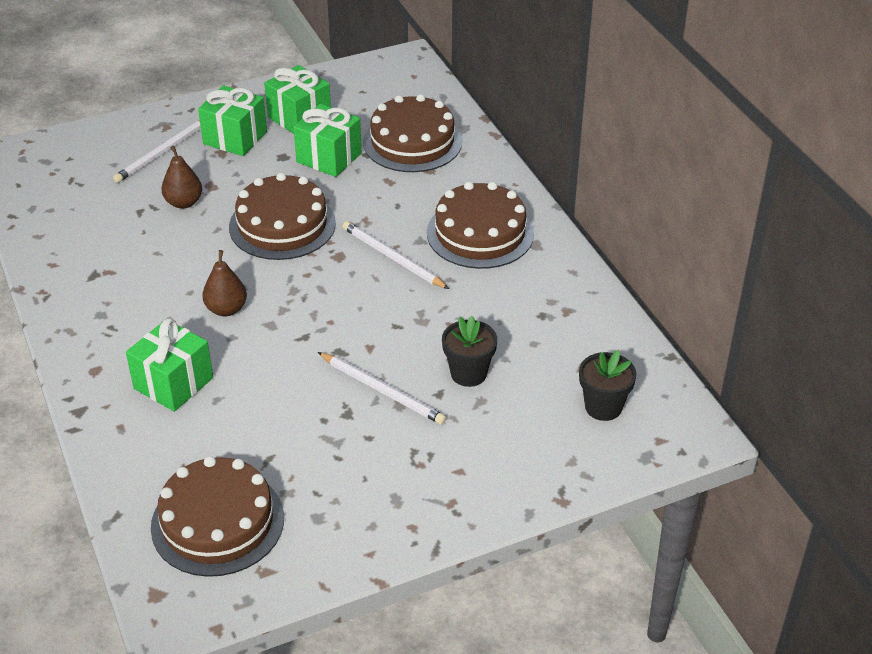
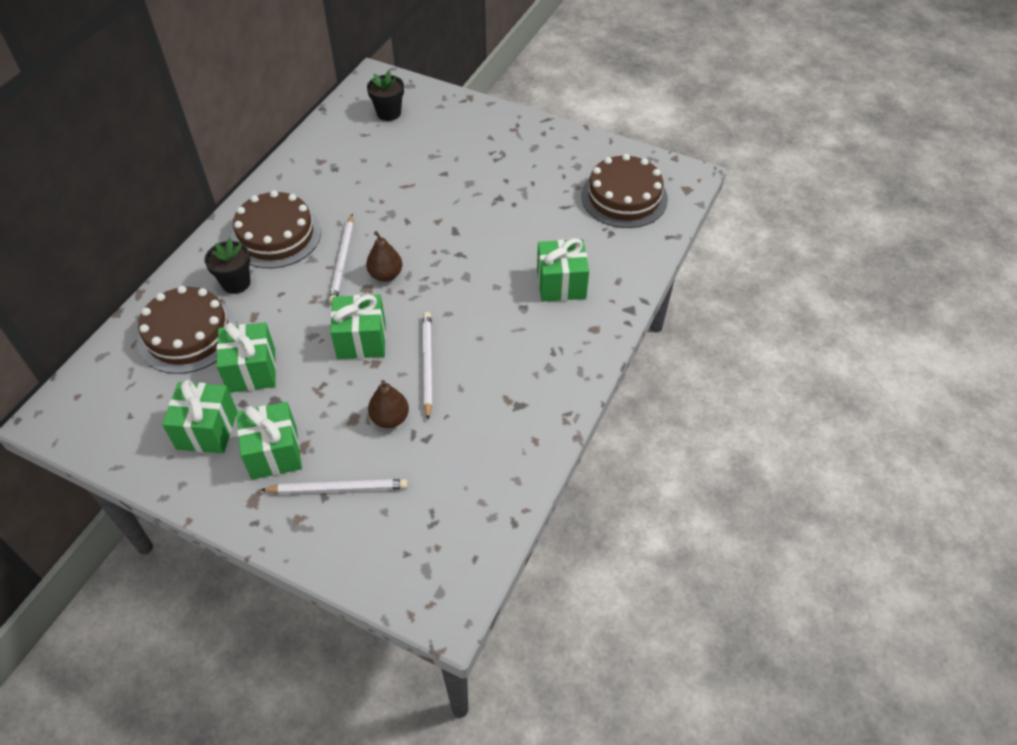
camera: 130 degrees left, 10 degrees up
(226, 309) = (475, 307): brown pear -> brown pear (386, 275)
(282, 225) = (361, 340): brown cake -> green gift
(382, 390) = (466, 195): white pencil -> white pencil (427, 364)
(468, 373) = (416, 171): black flower pot -> black flower pot (236, 283)

